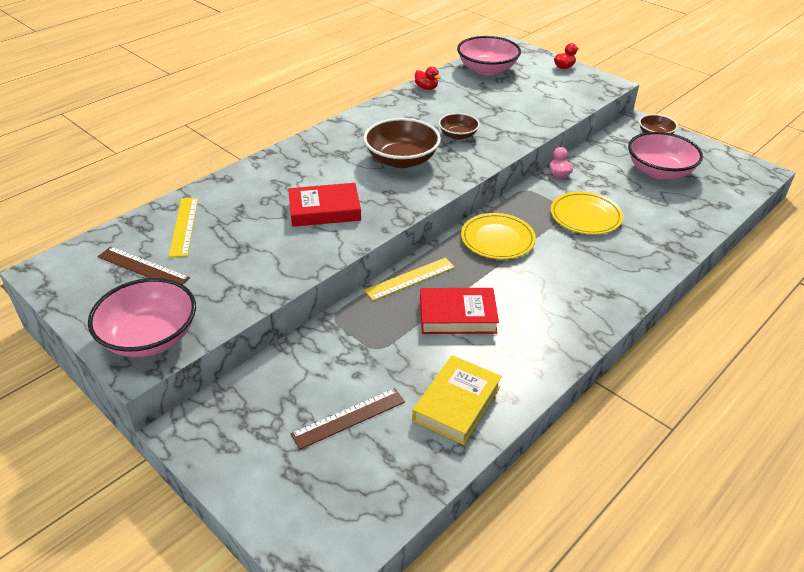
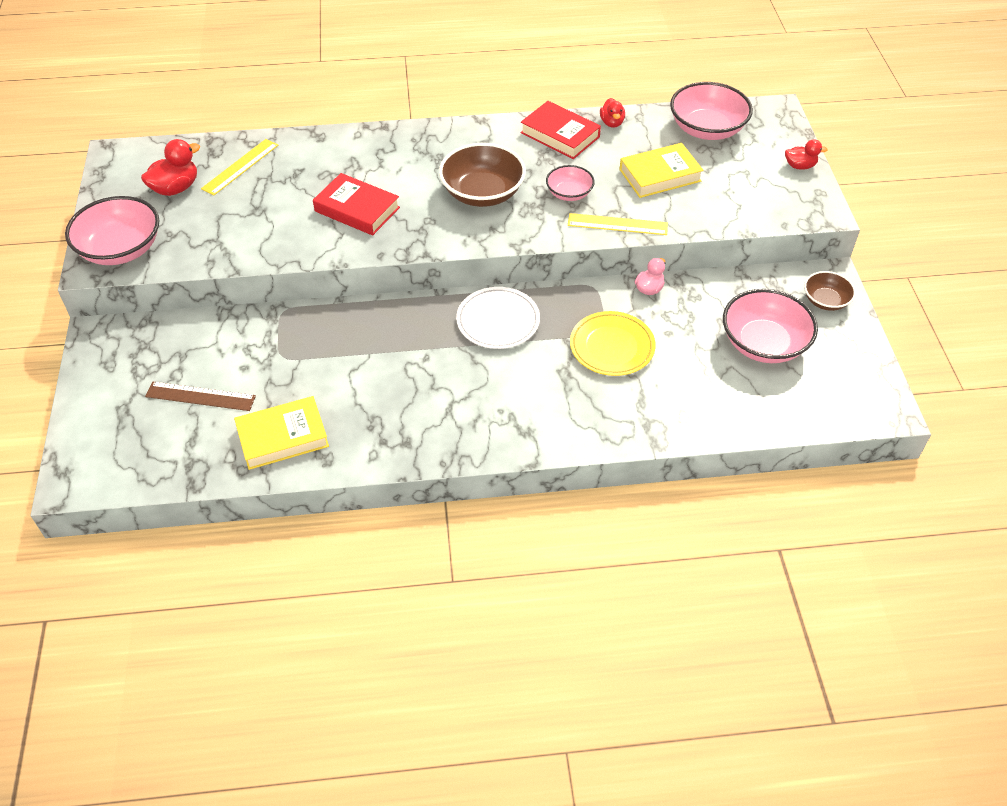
camera: 40 degrees right, 10 degrees up
(143, 267) = (176, 188): brown ruler -> red duck
(410, 278) = (379, 313): yellow ruler -> yellow ruler (617, 224)
(457, 316) = (374, 368): red book -> red book (560, 135)
(458, 135) = (569, 193): brown bowl -> pink bowl
(497, 103) = (660, 175): none -> yellow book
(497, 239) = (498, 321): yellow plate -> white plate

